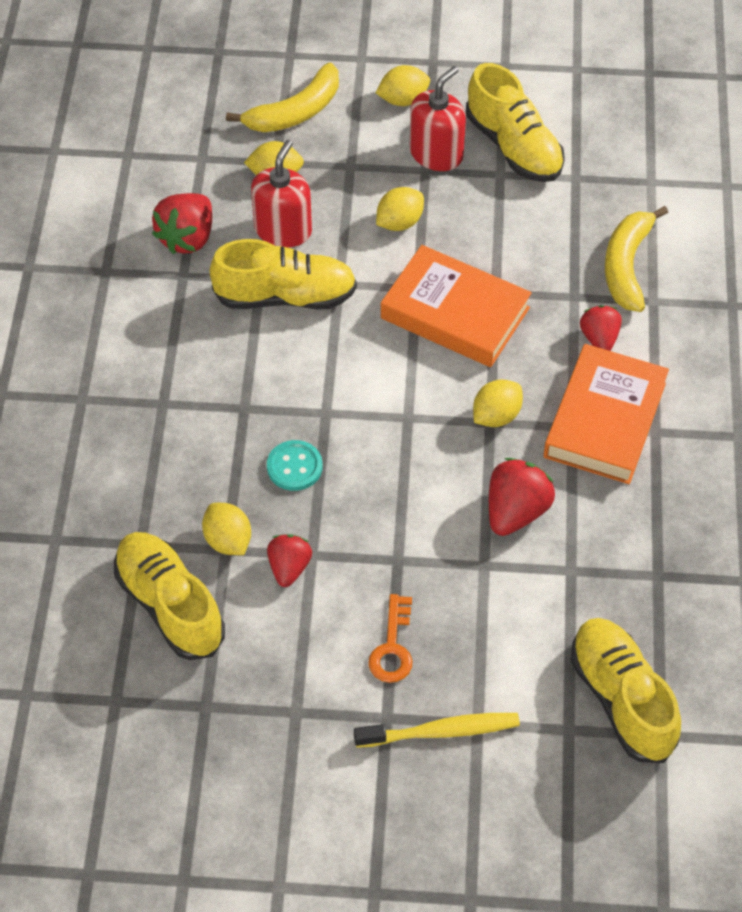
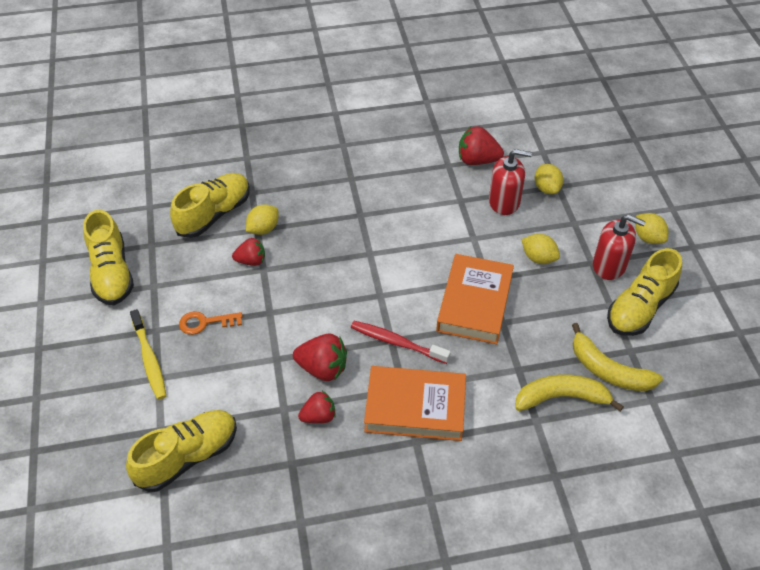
camera: 75 degrees right, 5 degrees down
(285, 296) = (452, 214): yellow shoe -> yellow shoe (112, 273)
(294, 467) = (324, 247): turquoise button -> none
(295, 112) = (605, 186): yellow banana -> yellow banana (608, 370)
(496, 416) = (397, 342): yellow lemon -> red toothbrush
(599, 338) = (486, 391): red strawberry -> red strawberry (319, 416)

